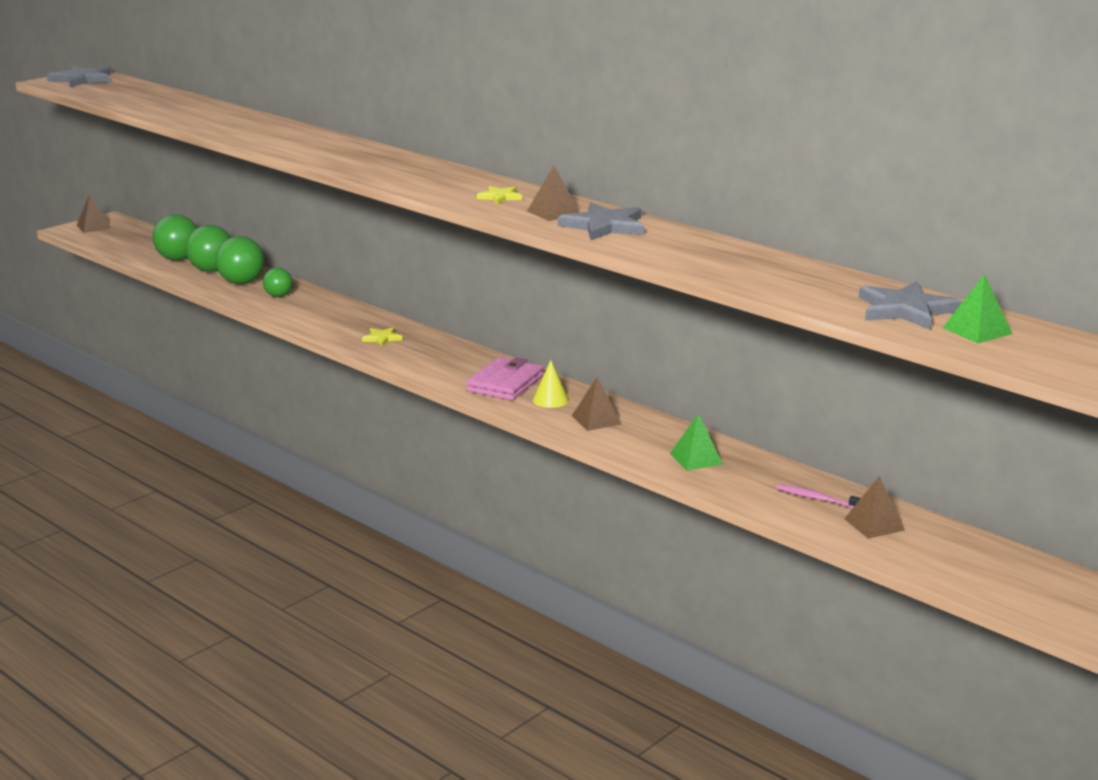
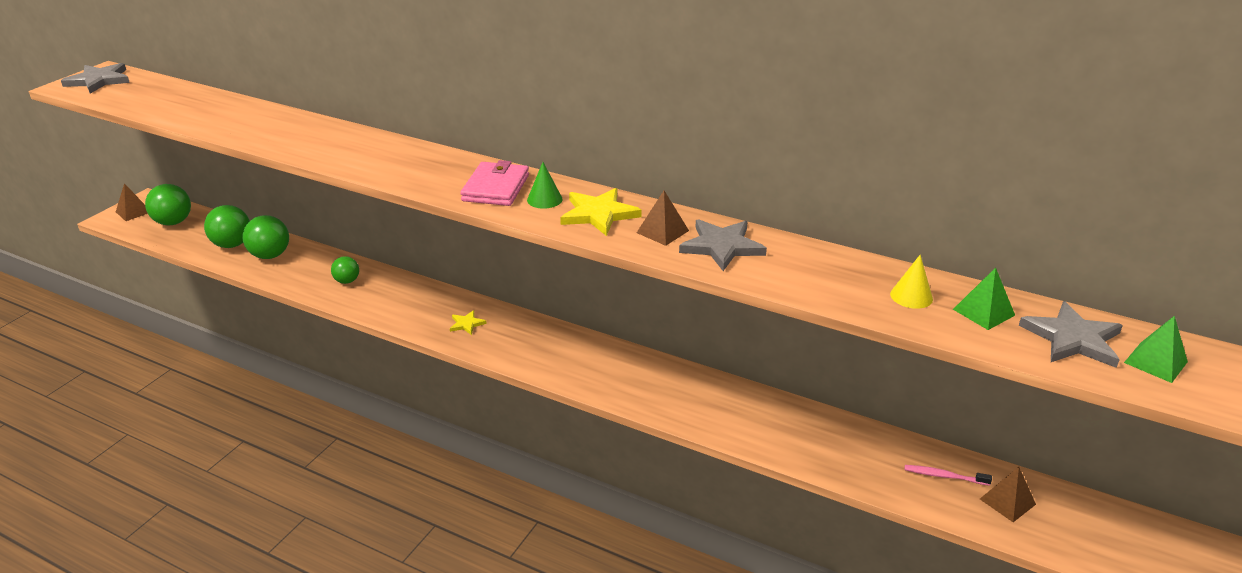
camera: 15 degrees left, 10 degrees up
(241, 282) = (305, 268): green ball -> green ball (173, 222)
(454, 184) = (544, 199): none -> green cone
(500, 197) = (599, 214): yellow star -> yellow star, size x1.85
(505, 383) = (604, 368): pink wallet -> pink wallet (496, 188)
(550, 400) = (654, 383): yellow cone -> yellow cone (911, 296)
(596, 420) = (706, 403): brown pyramid -> none
(696, 459) = (816, 441): green pyramid -> green pyramid (983, 312)

